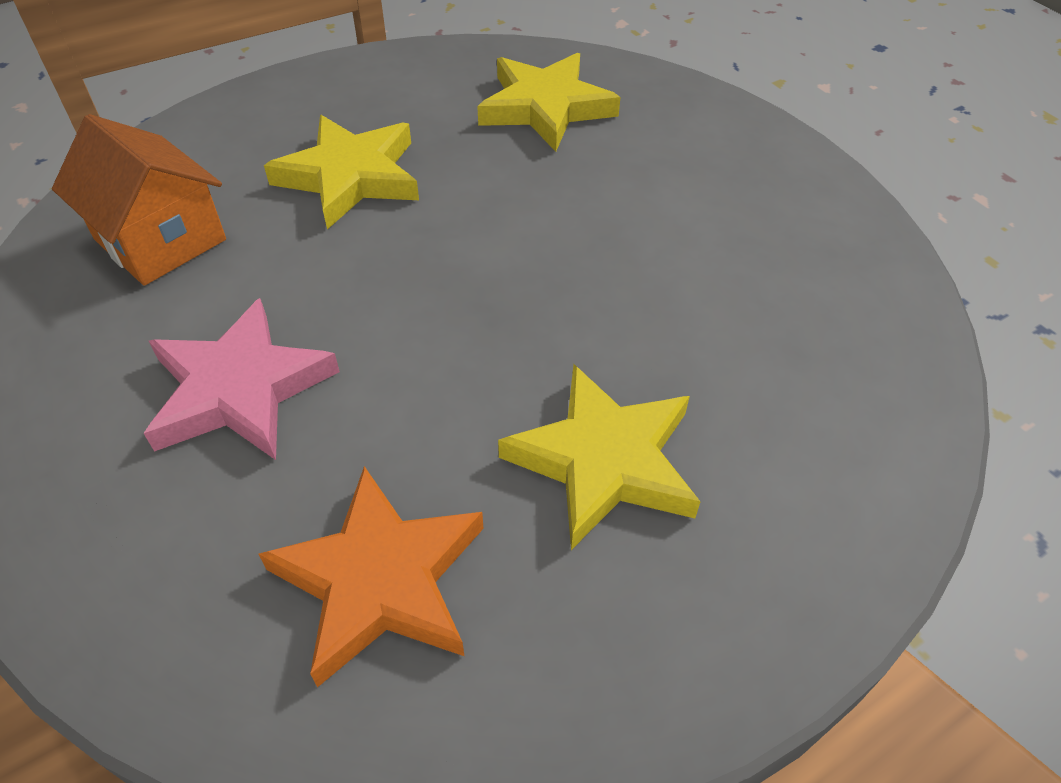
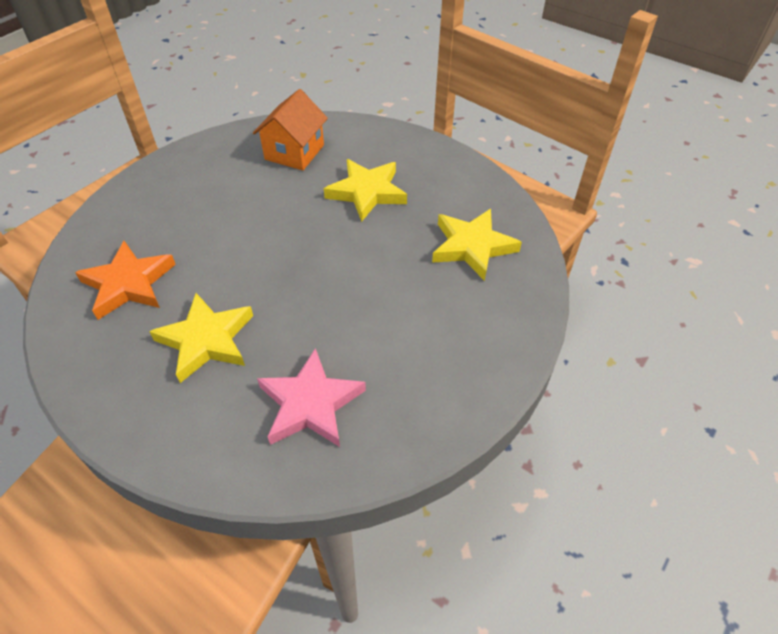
camera: 70 degrees right, 0 degrees up
(239, 389) = (215, 209): pink star -> pink star (310, 404)

